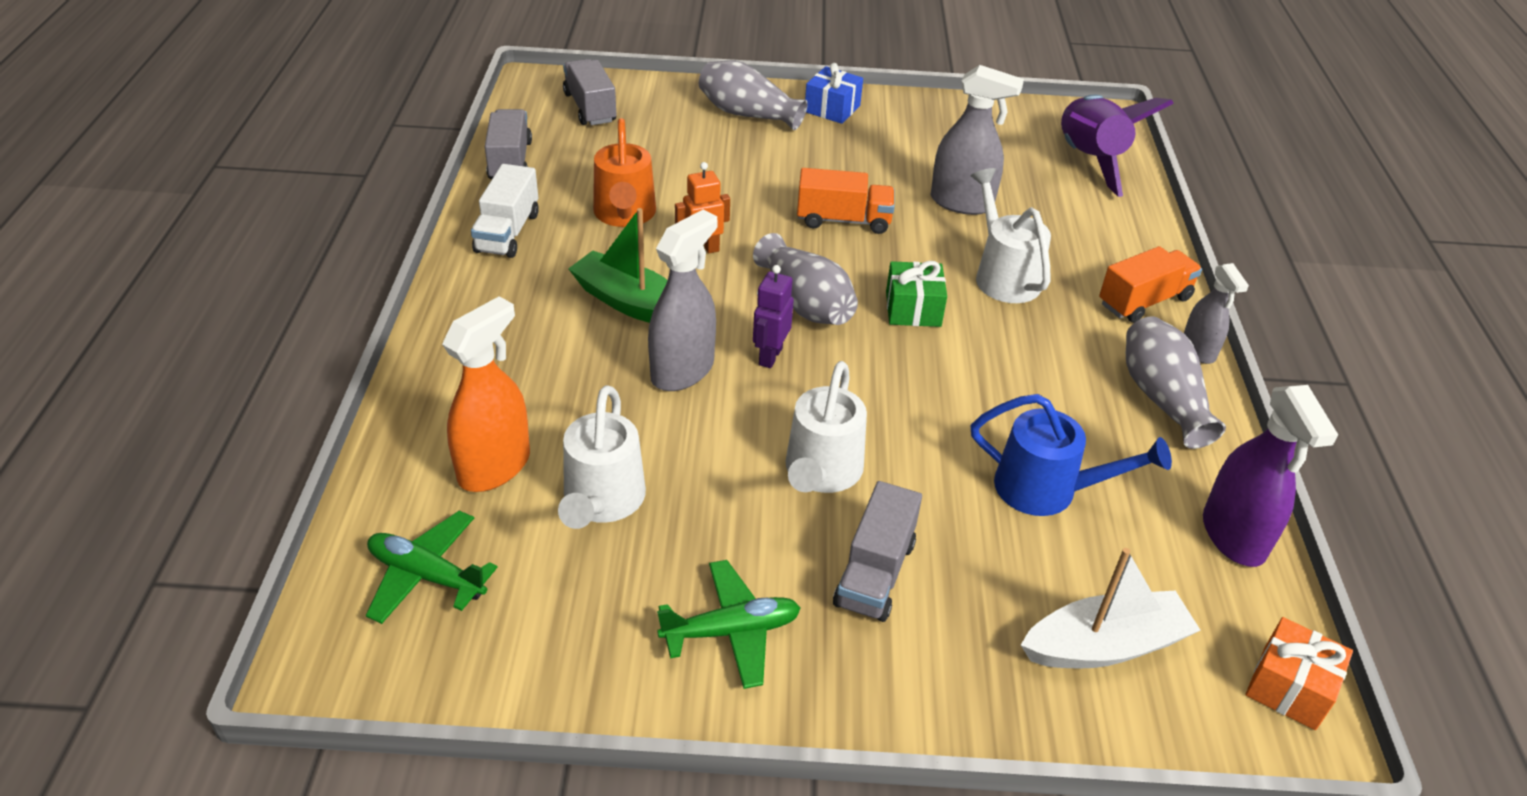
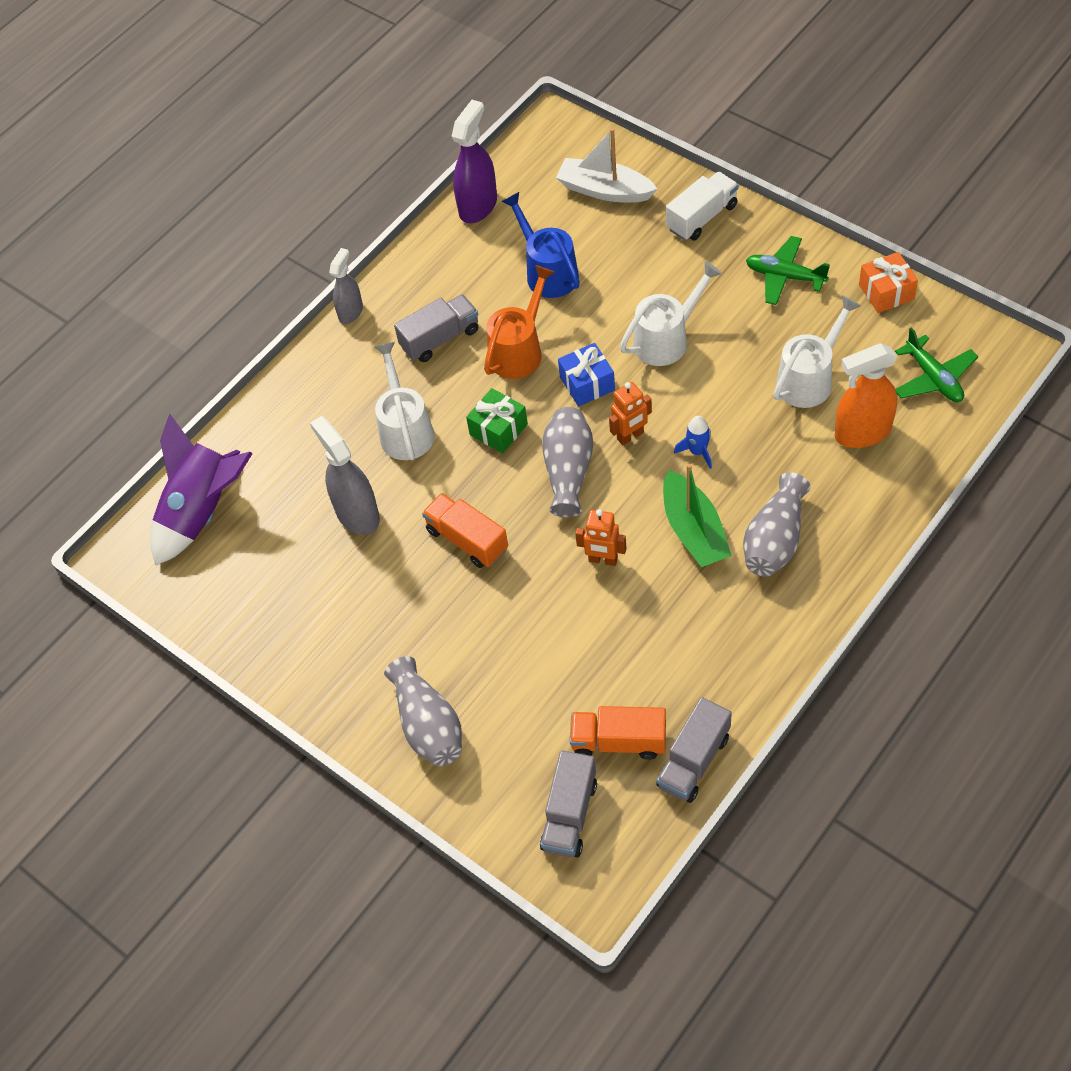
camera: 135 degrees left, 15 degrees up
(507, 232) = (745, 658): white truck -> white truck (702, 217)
(625, 215) = (637, 632): orange watering can -> orange watering can (520, 350)
(682, 370) = (697, 451): grey spray bottle -> blue rocket
(770, 356) = (630, 436): purple robot -> orange robot
(832, 109) = (344, 693): blue gift -> blue gift (587, 384)
(874, 573) = (686, 271): grey truck -> grey truck (440, 339)
(1003, 275) = (405, 429): white watering can -> white watering can turned 150 degrees clockwise
(1144, 301) = (336, 362): orange truck -> orange truck (619, 741)
(1162, 398) = (415, 292): grey vase -> grey vase (775, 540)
(1289, 687) = (540, 139): orange gift -> orange gift (886, 292)

